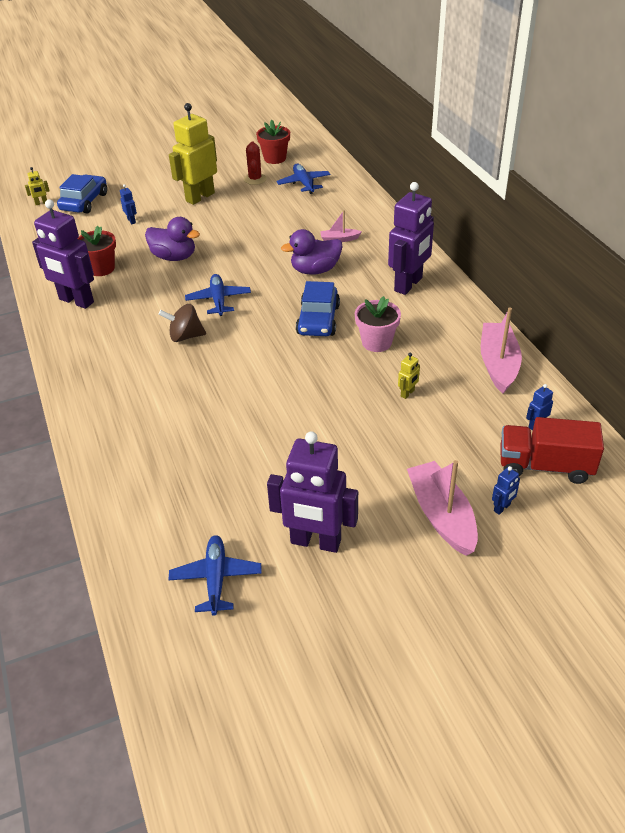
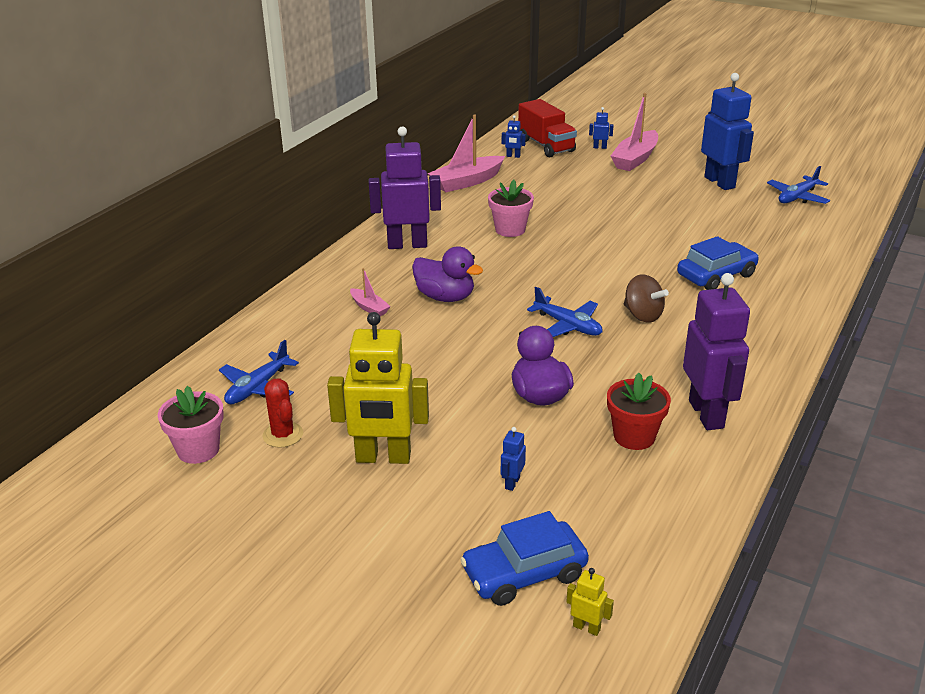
camera: 130 degrees left, 10 degrees down
(218, 300) = (568, 326): blue plane -> blue plane turned 90 degrees counterclockwise
(255, 179) = (283, 435): red cactus -> red cactus turned 75 degrees counterclockwise
(275, 158) = (198, 450): red flower pot -> pink flower pot
(315, 542) = (720, 182): purple robot -> blue robot
(318, 320) = (519, 264): blue car -> blue car (716, 275)
(407, 393) = (549, 200): yellow robot -> none

